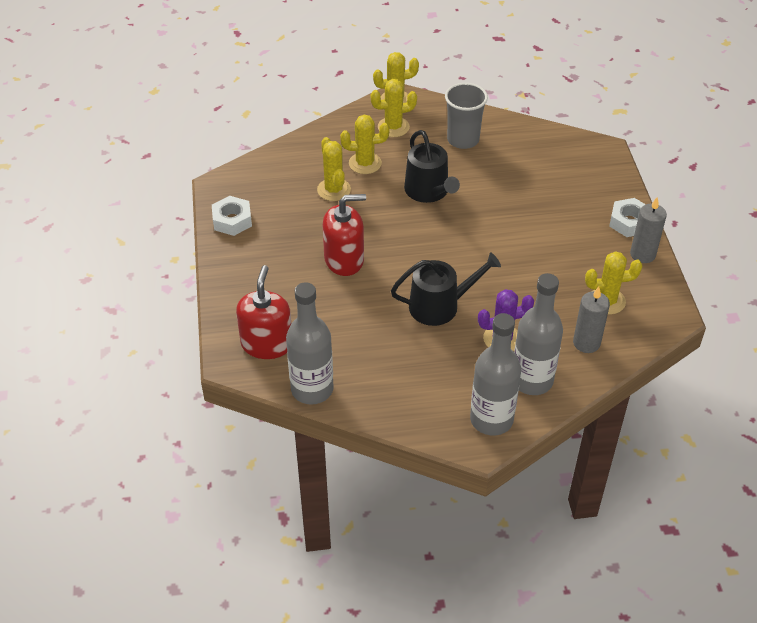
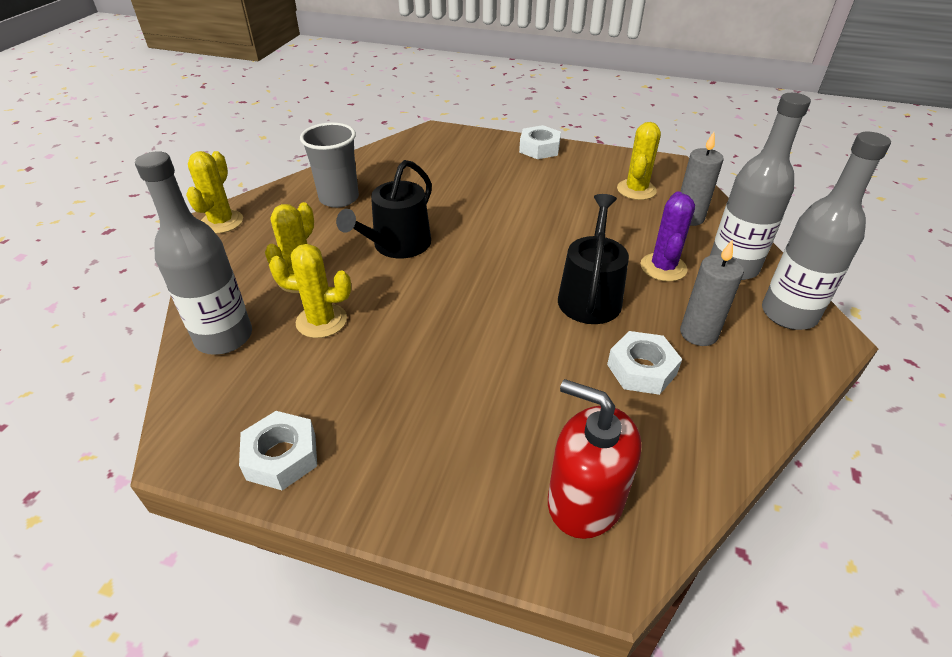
camera: 65 degrees left, 5 degrees down
(312, 389) = (701, 472): grey bottle -> grey bottle (224, 337)
(344, 260) = (460, 353): red soap dispenser -> none
(381, 347) = (641, 369): none -> white nut
(393, 127) = (264, 237): yellow cactus -> none
(429, 191) = (397, 245): black watering can -> black watering can turned 120 degrees clockwise
(642, 254) = (585, 155): grey candle -> grey candle (698, 333)

